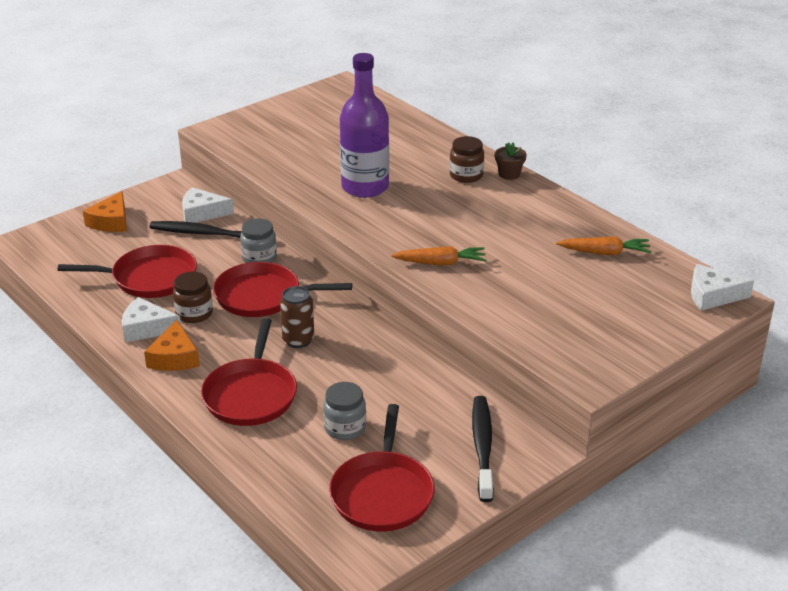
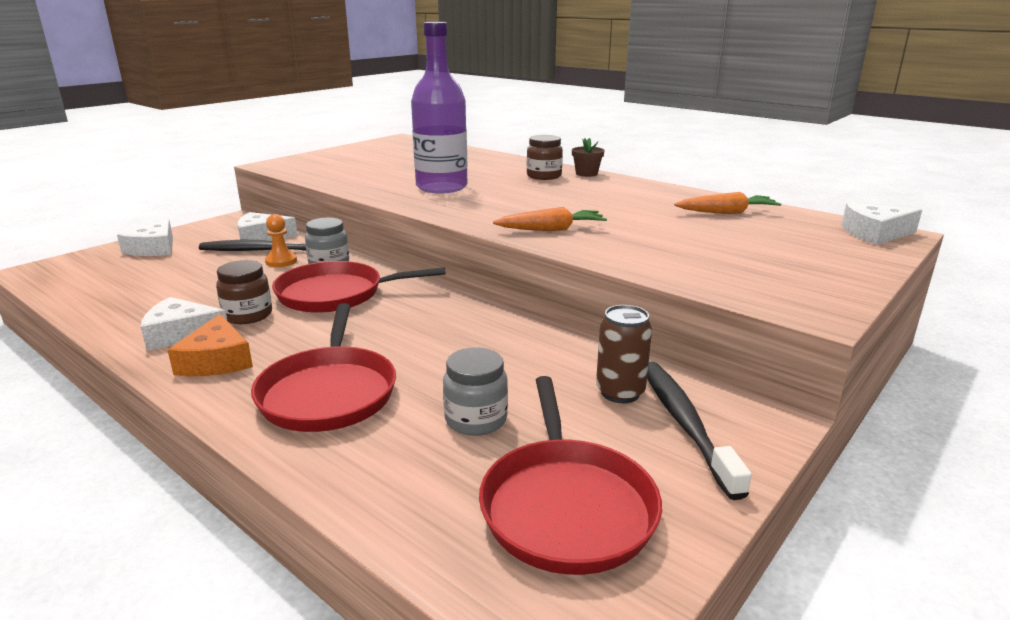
camera: 10 degrees left, 10 degrees down
(111, 221) = (154, 248): orange cheese -> white cheese
(149, 278) = (193, 288): red pan -> none
(219, 250) = (281, 261): none -> orange pawn
(298, 340) = (387, 330): brown can -> brown can (620, 392)

